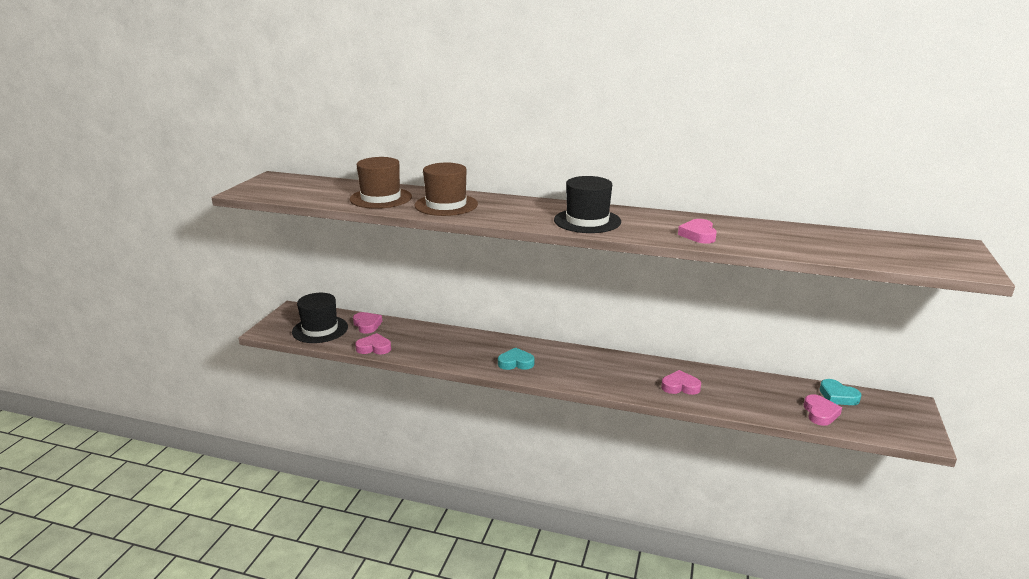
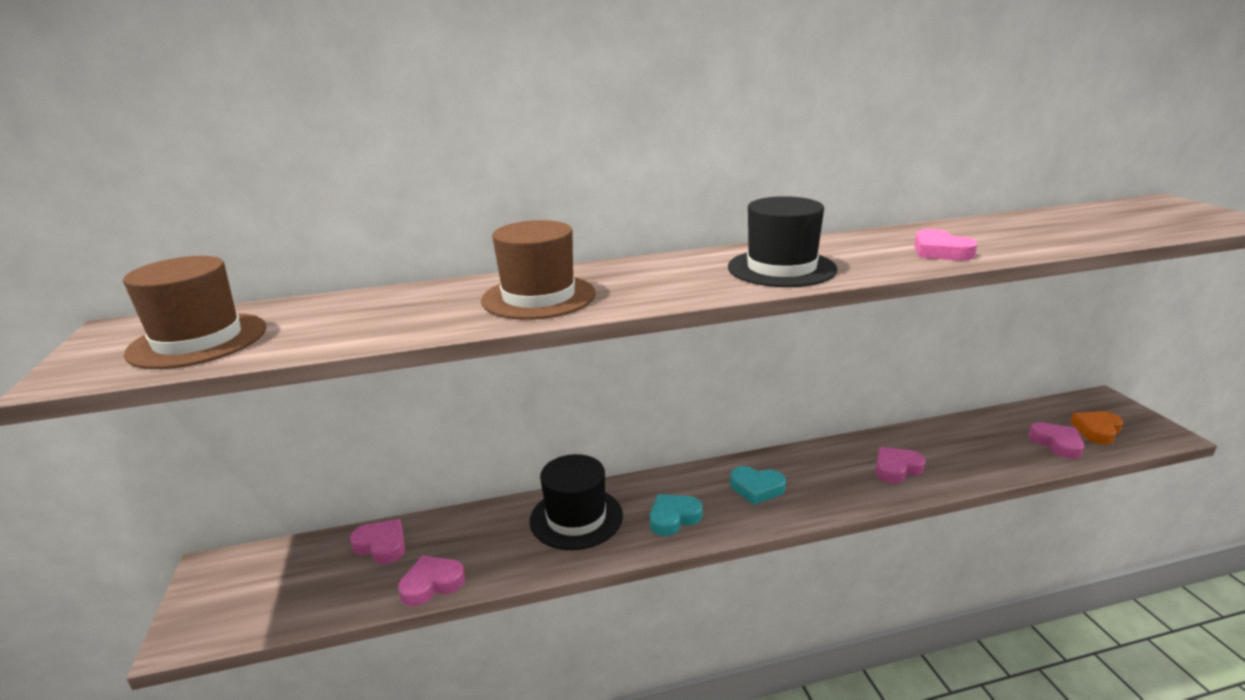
camera: 30 degrees left, 0 degrees up
(320, 329) = (298, 588): black hat -> black hat (576, 518)
(381, 198) = (405, 314): brown hat -> brown hat (198, 340)
(838, 396) = (1041, 416): turquoise heart -> turquoise heart (756, 488)
(867, 417) = (1097, 430): none -> orange heart

